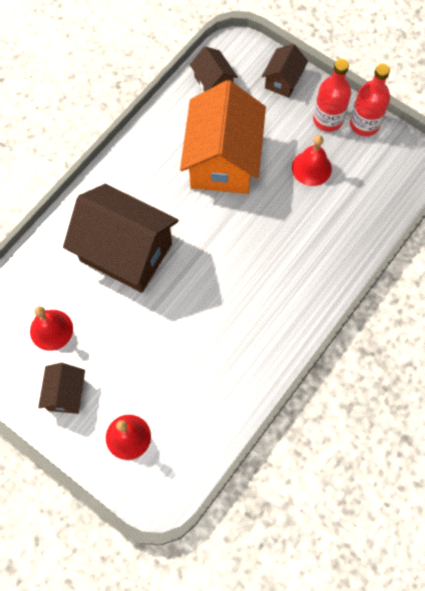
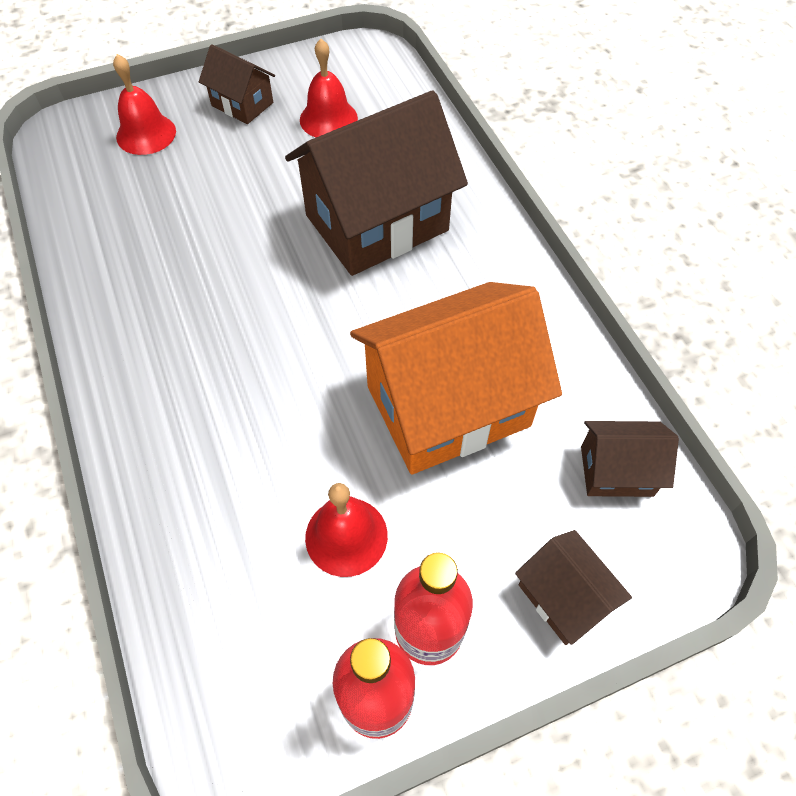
camera: 120 degrees right, 10 degrees down
(223, 160) = (448, 406): orange house -> orange house turned 60 degrees counterclockwise

